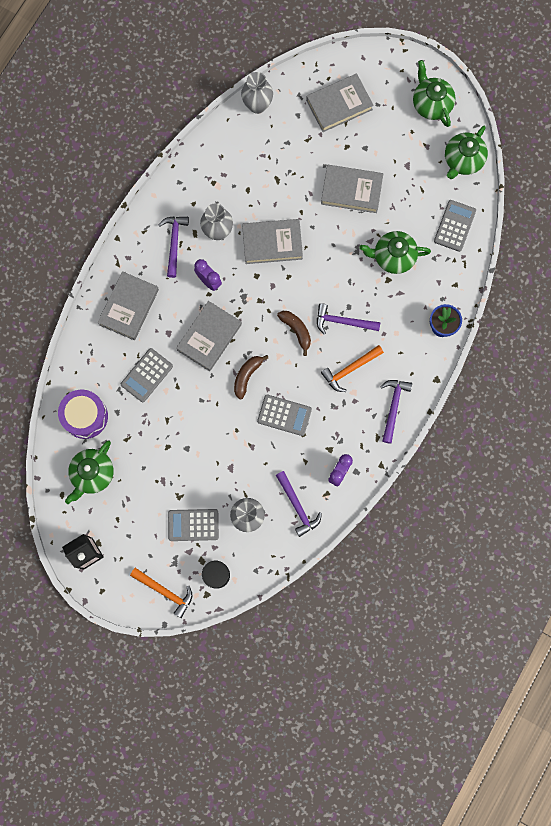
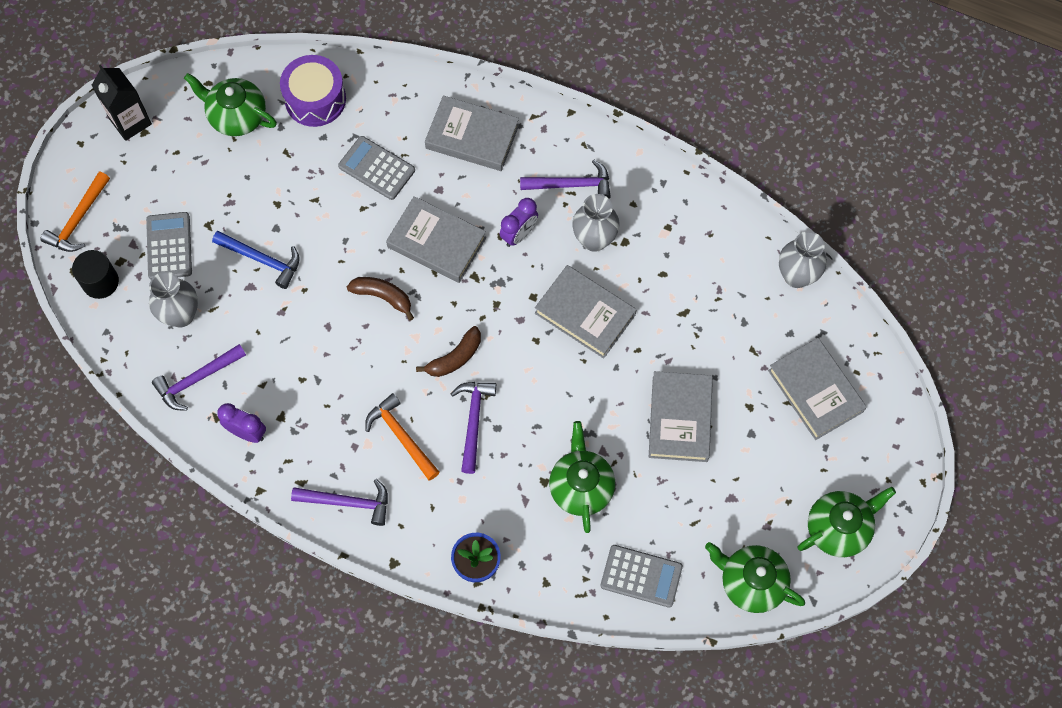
camera: 85 degrees right, 10 degrees down
(210, 458) = (262, 260): none -> blue hammer
(272, 243) = (585, 314): grey book -> grey book turned 45 degrees counterclockwise
(284, 415) = (328, 351): grey calculator -> none

